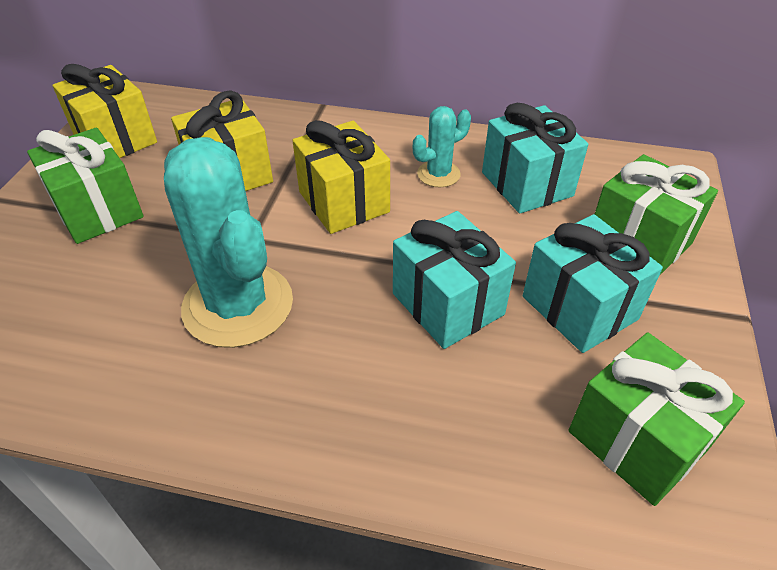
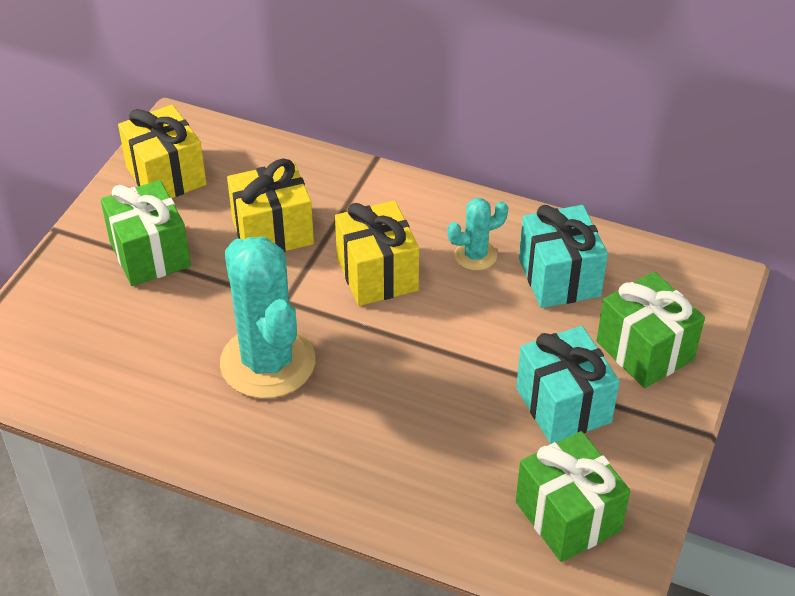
camera: 10 degrees right, 0 degrees up
(448, 304) = (448, 386): turquoise gift -> none

